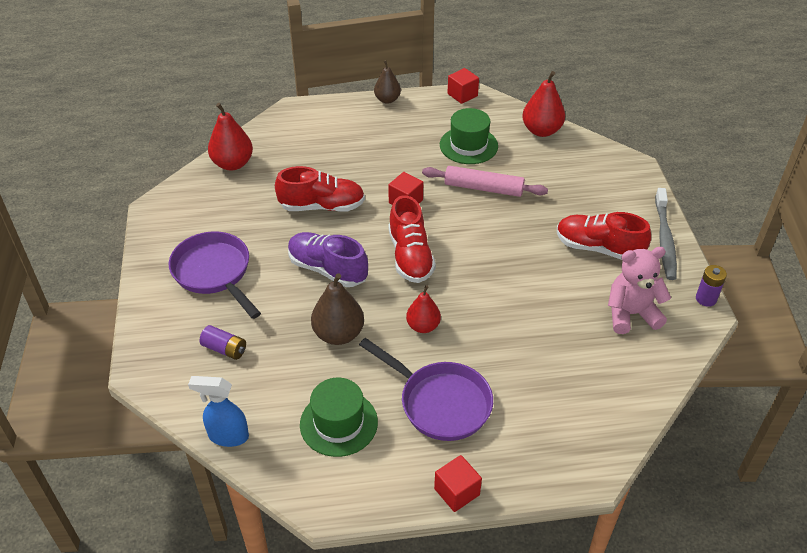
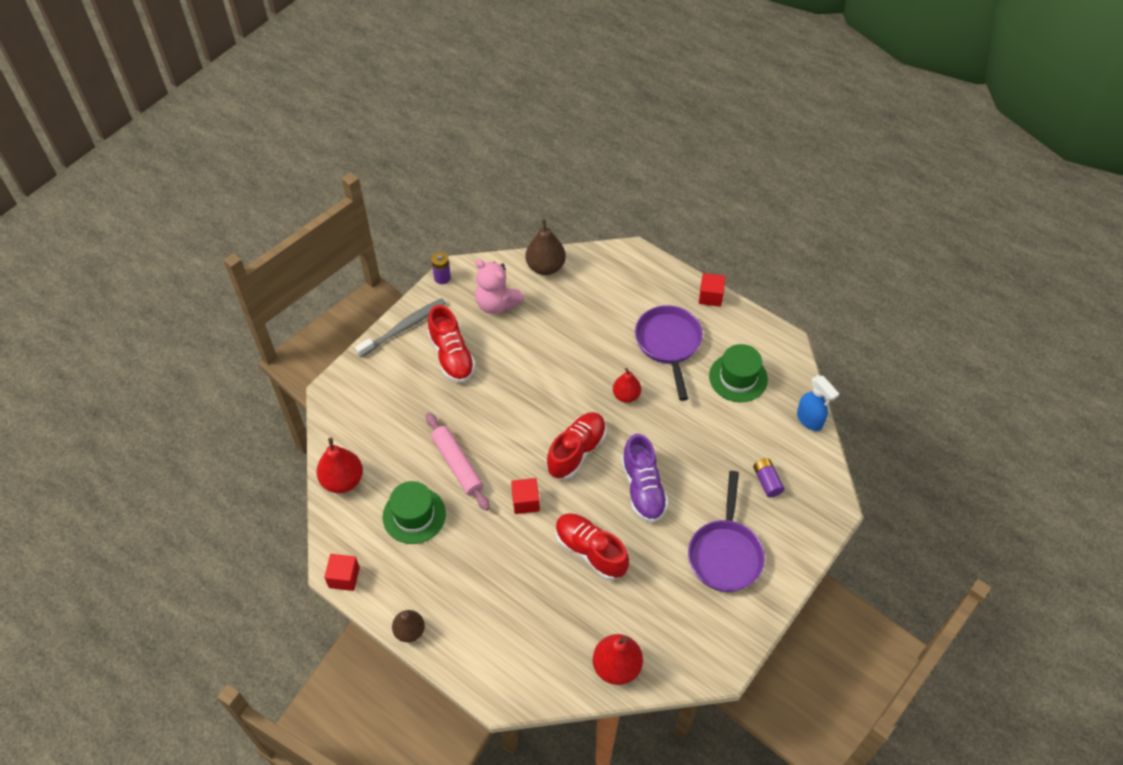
camera: 135 degrees left, 10 degrees up
(338, 334) = (684, 433): brown pear -> brown pear (545, 267)

